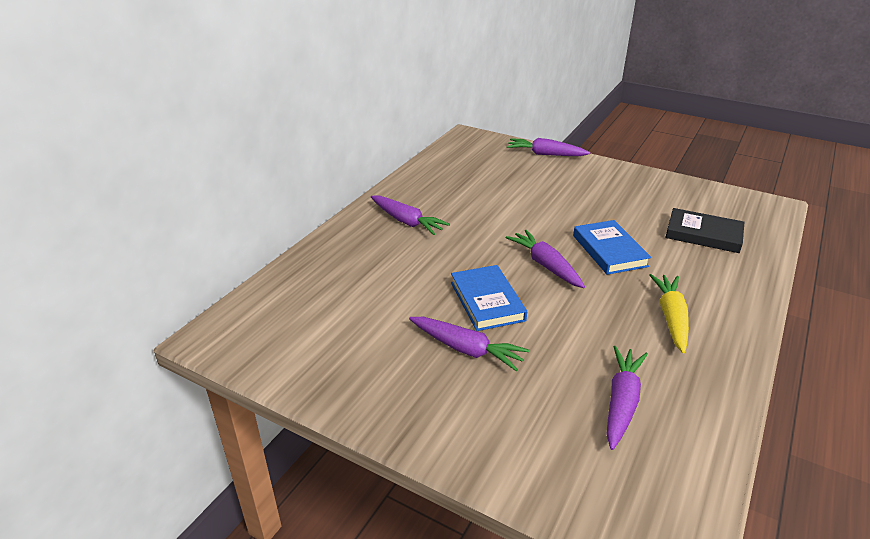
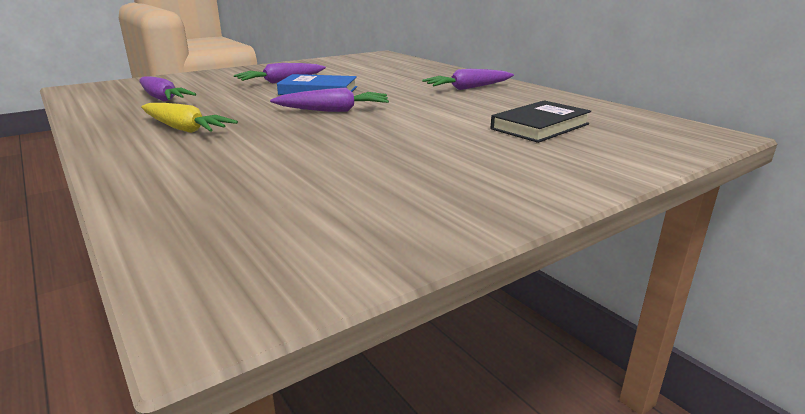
camera: 115 degrees right, 10 degrees down
(545, 154) = (623, 164): purple carrot -> none
(609, 251) = (315, 135): blue book -> none
(703, 234) = (258, 191): black book -> black book (540, 126)

